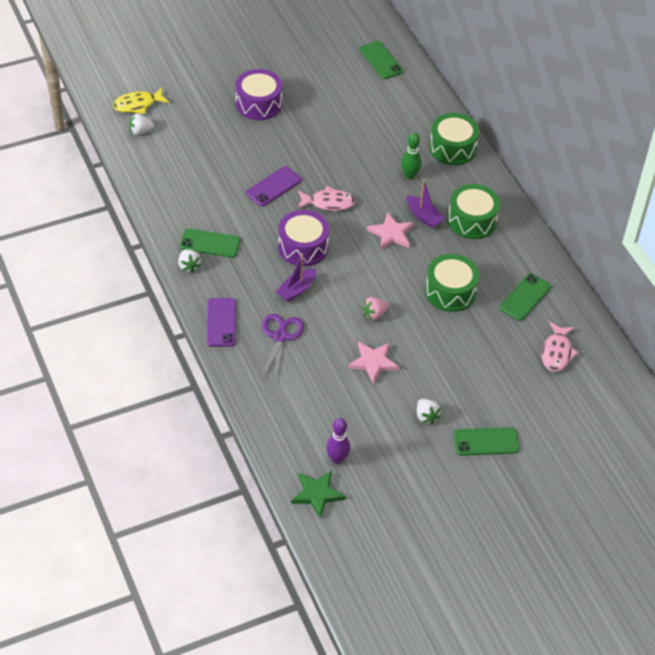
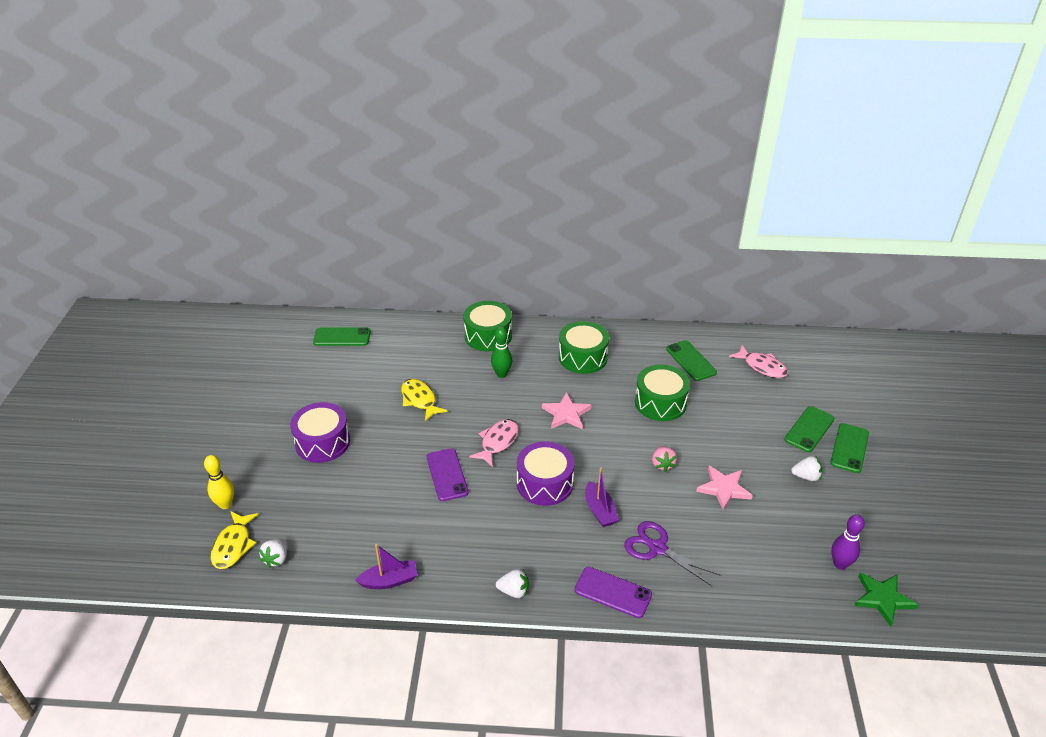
camera: 60 degrees left, 10 degrees down
(169, 83) = (225, 504): none -> yellow bowling pin
(210, 243) = (492, 559): green phone -> green phone (809, 429)
(342, 138) = (420, 400): none -> yellow fish
(423, 216) = (558, 385): purple boat -> purple boat (389, 581)

